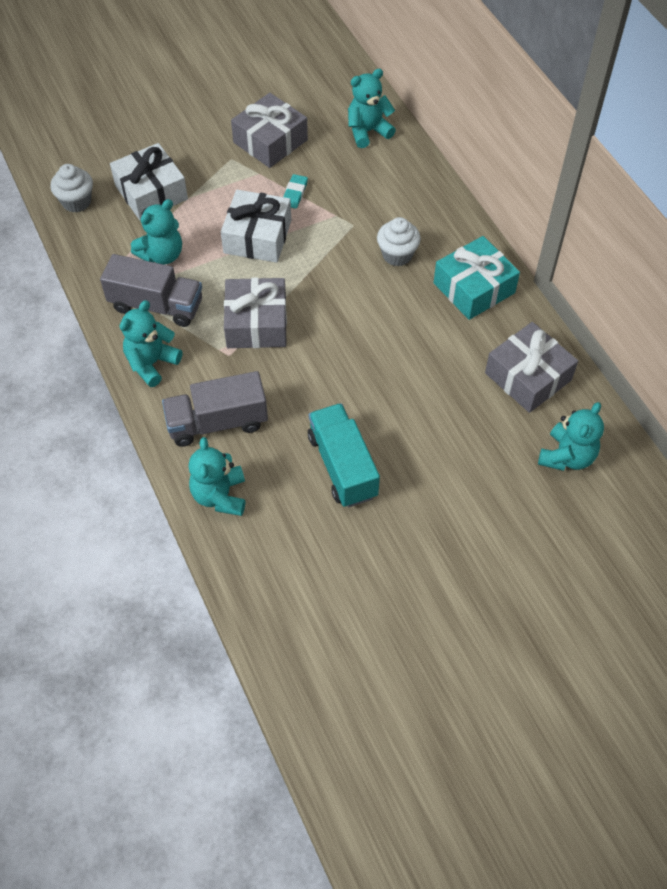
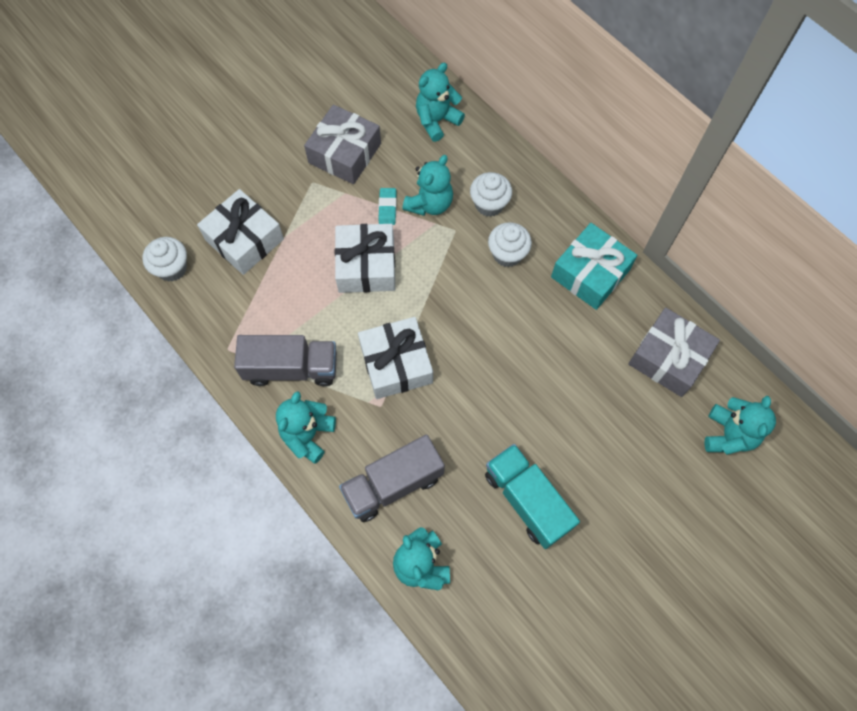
camera: 15 degrees left, 10 degrees up
(162, 255) = (278, 309): turquoise teddy bear -> turquoise teddy bear (429, 204)
(256, 323) = (396, 364): grey gift -> white gift
(394, 210) = (489, 204): none -> white cupcake

